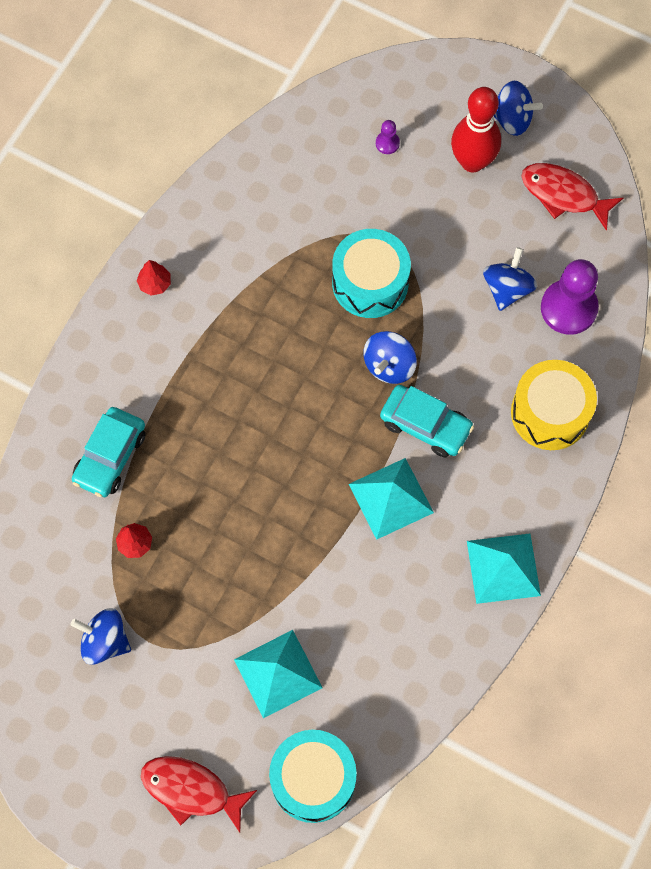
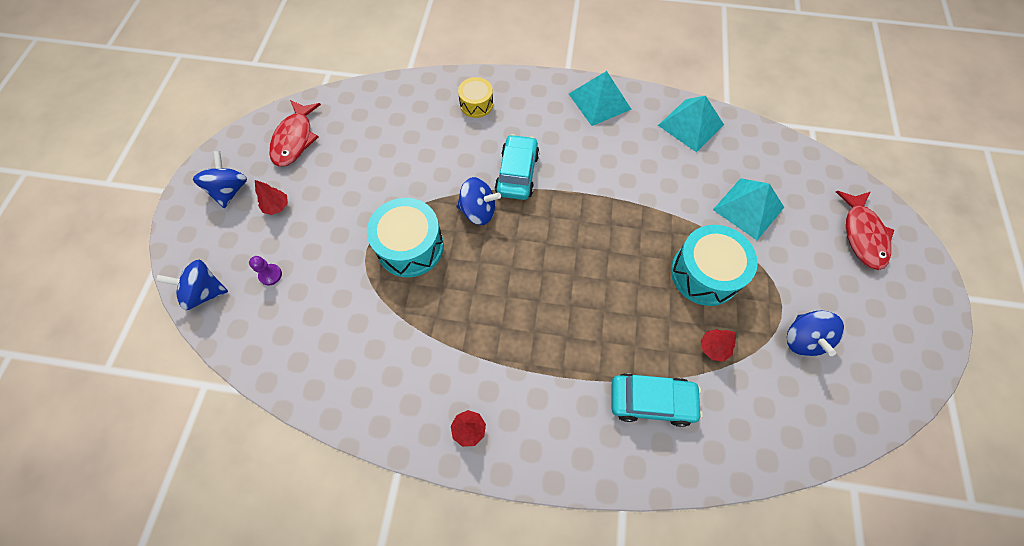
camera: 110 degrees left, 5 degrees down
(313, 779) = (802, 164): turquoise drum -> turquoise drum (705, 273)
(391, 498) = (583, 178): turquoise pyramid -> turquoise pyramid (690, 125)
(472, 162) = (277, 206): red bowling pin -> red tree
(507, 288) = (386, 153): blue spinning top -> blue spinning top (205, 292)
(550, 413) = (476, 104): yellow drum -> yellow drum, size x0.58
(568, 308) = (391, 113): purple pawn -> none

